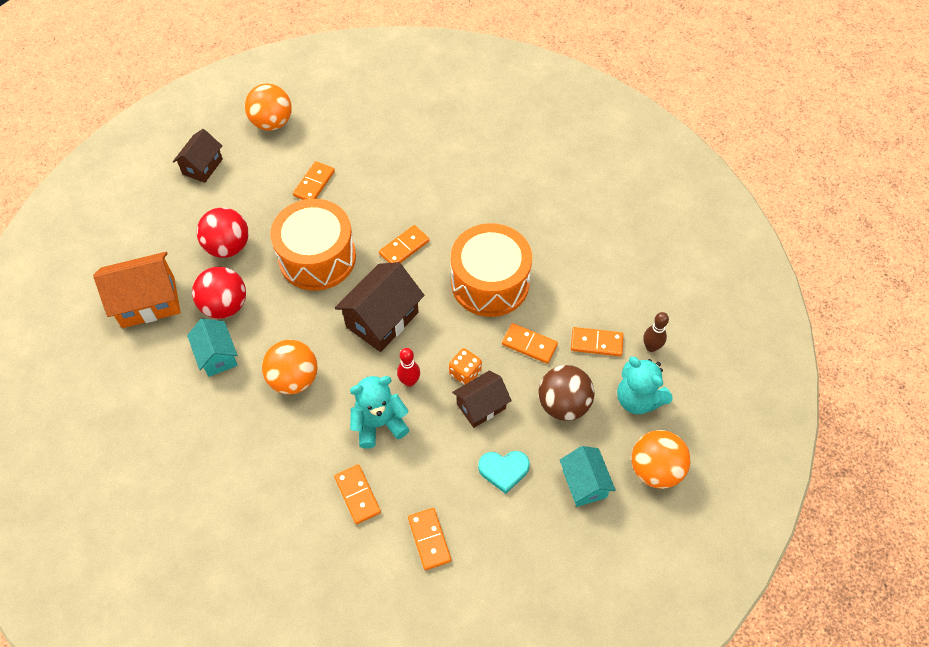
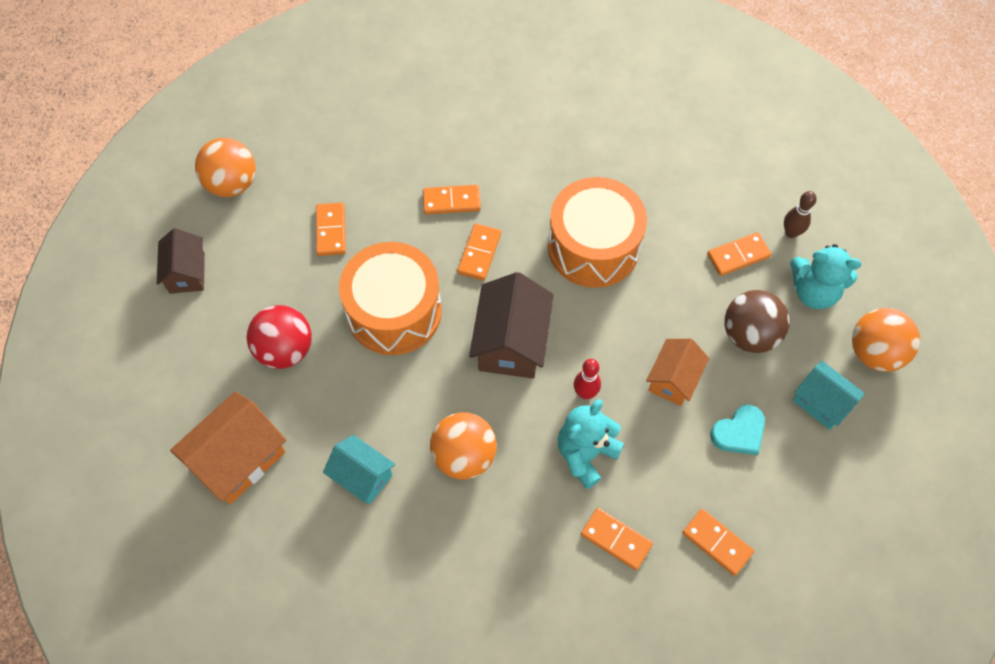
camera: 30 degrees left, 5 degrees up
(225, 306) = (330, 417): red ball -> none
(465, 373) = (634, 354): orange dice -> none
(481, 406) = (673, 380): brown house -> orange house
(529, 344) = (676, 291): orange domino -> orange domino (451, 201)

